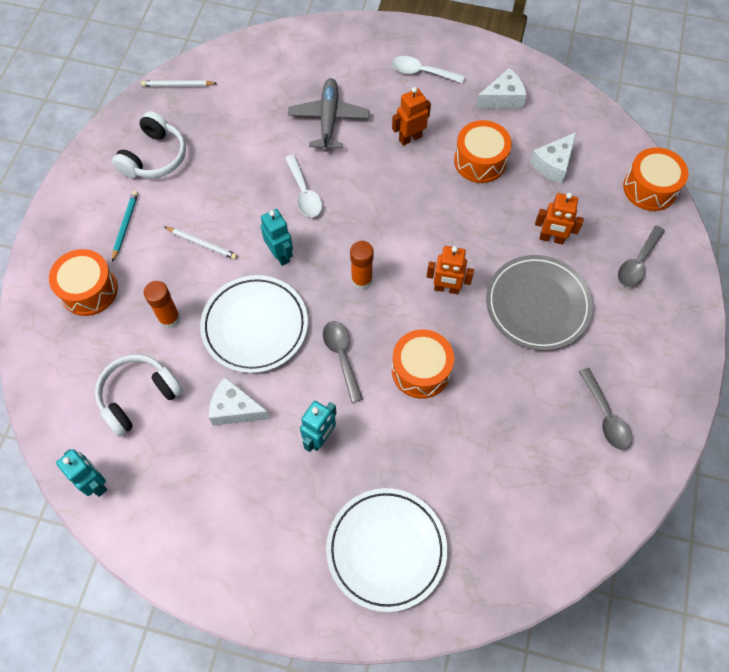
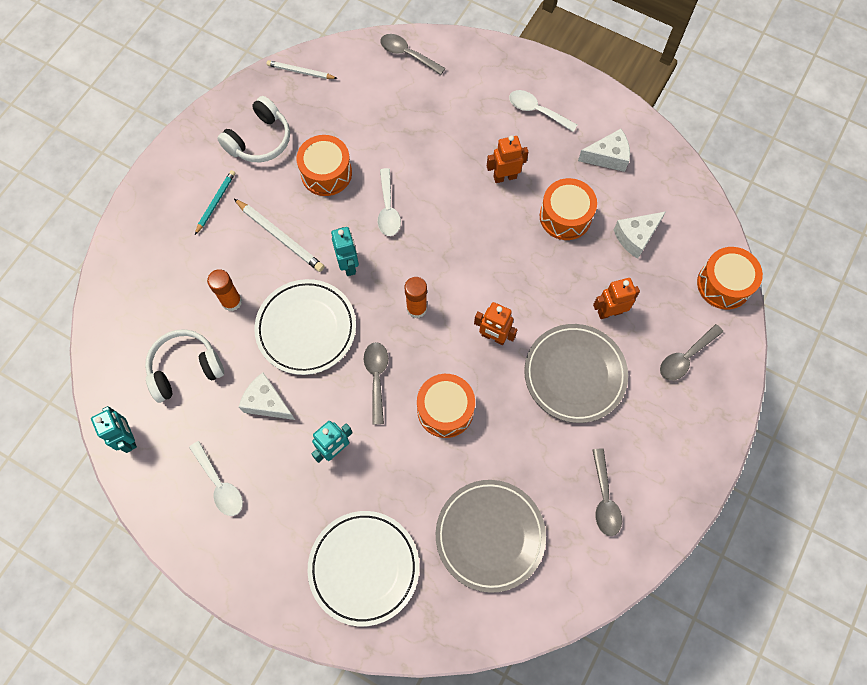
camera: 15 degrees right, 5 degrees up
(89, 290) = (167, 257): orange drum -> orange drum (326, 173)
(202, 244) = (280, 237): white pencil -> white pencil, size x1.53
(208, 505) = (220, 484): none -> white spoon
(280, 48) = (407, 54): none -> grey spoon
(328, 119) = (432, 139): grey plane -> none
(505, 482) = (490, 535): none -> grey plate
(551, 238) = (609, 312): orange robot -> orange robot turned 135 degrees clockwise

